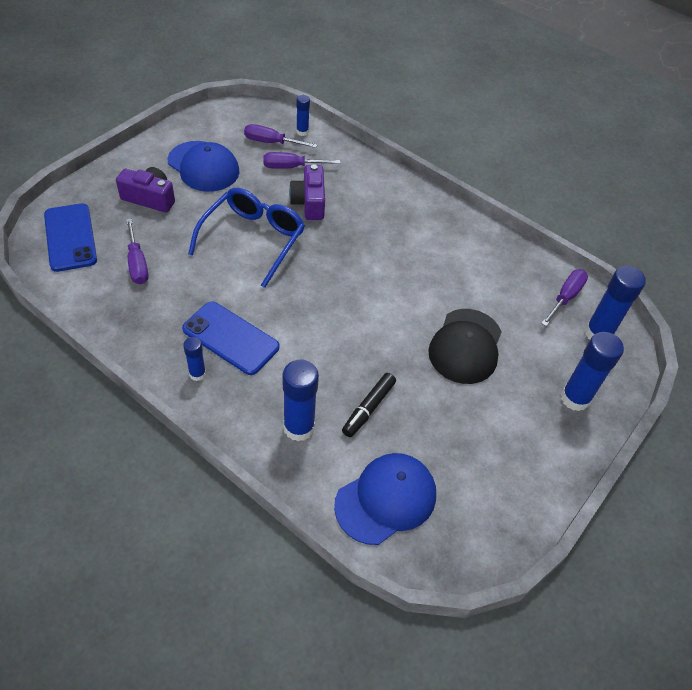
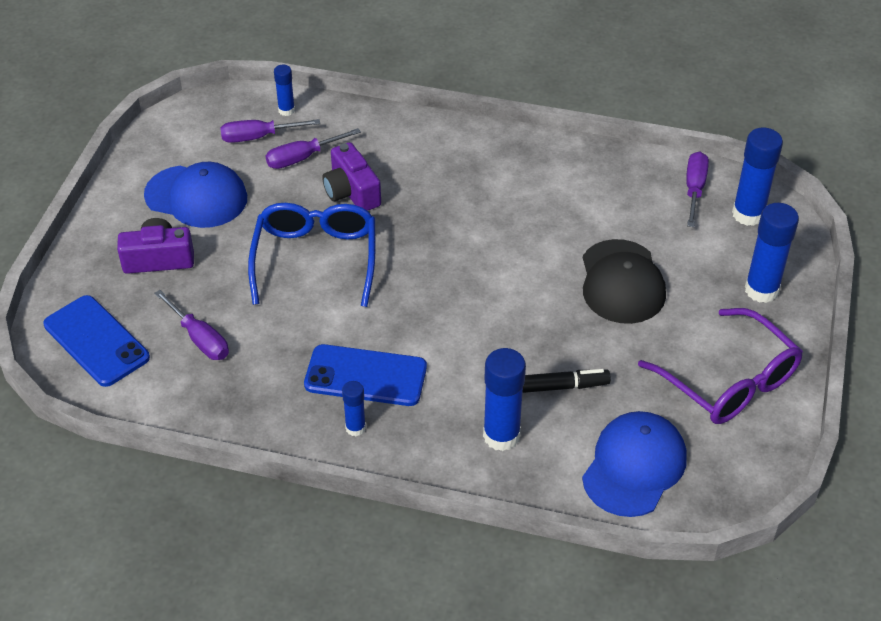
camera: 20 degrees left, 5 degrees down
(368, 408) = (561, 386): black marker -> black marker turned 105 degrees counterclockwise
(505, 463) = (729, 382): none -> purple glasses

